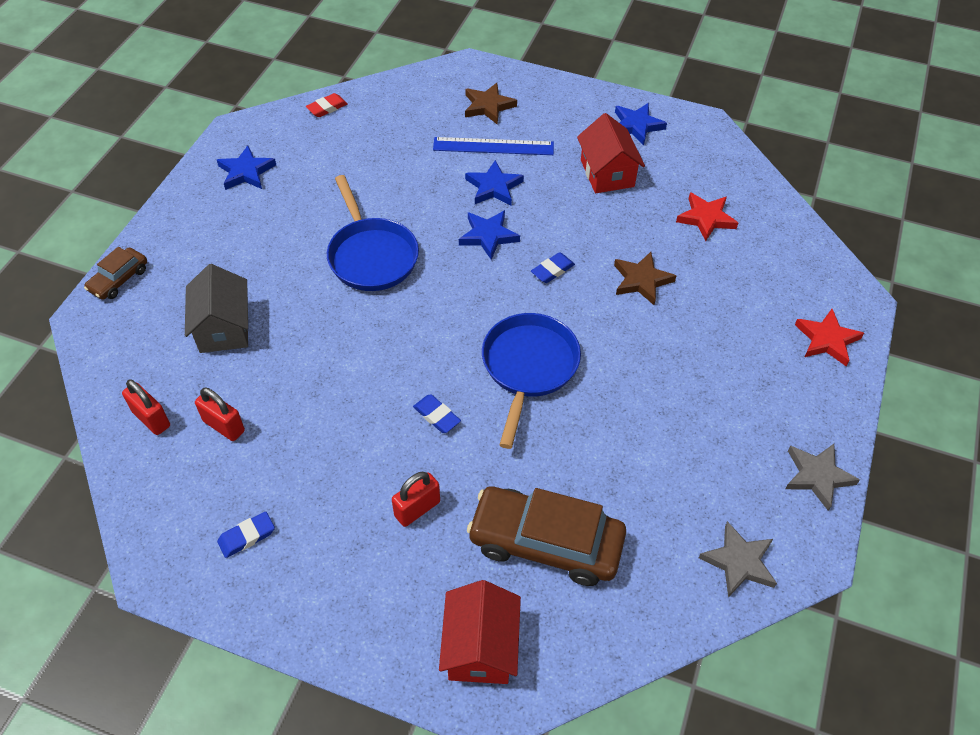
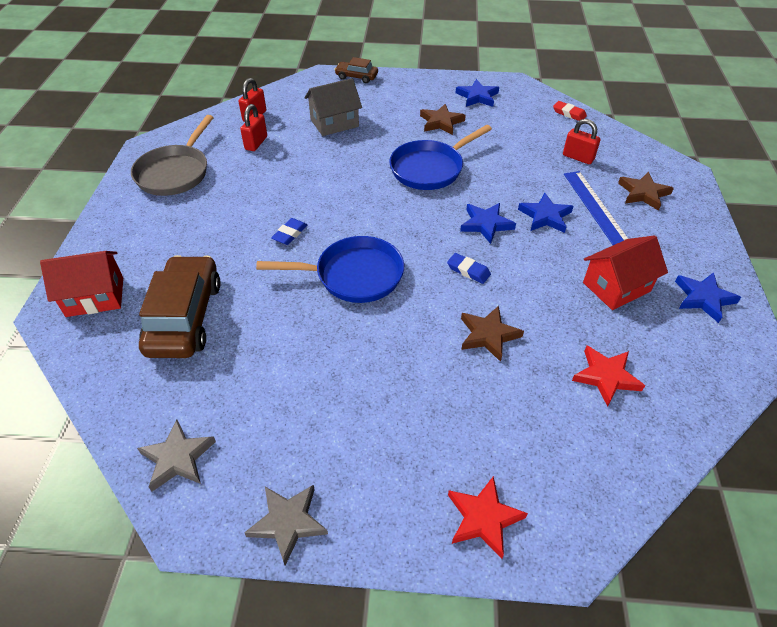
camera: 75 degrees right, 5 degrees down
(247, 536) = (175, 172): blue eraser -> grey pan
(282, 220) = (441, 122): none -> brown star
(417, 509) = (206, 241): red padlock -> red padlock (578, 157)

